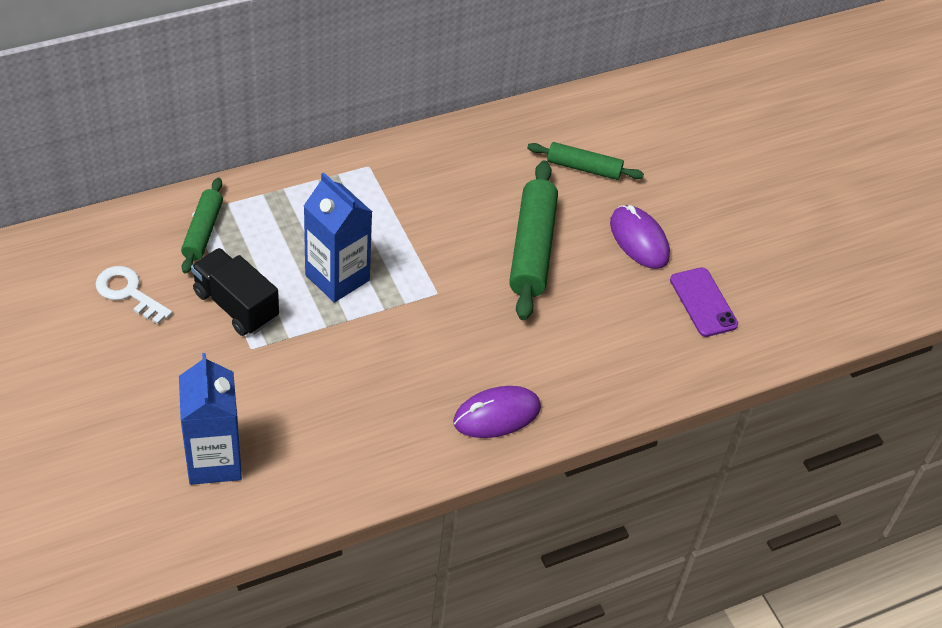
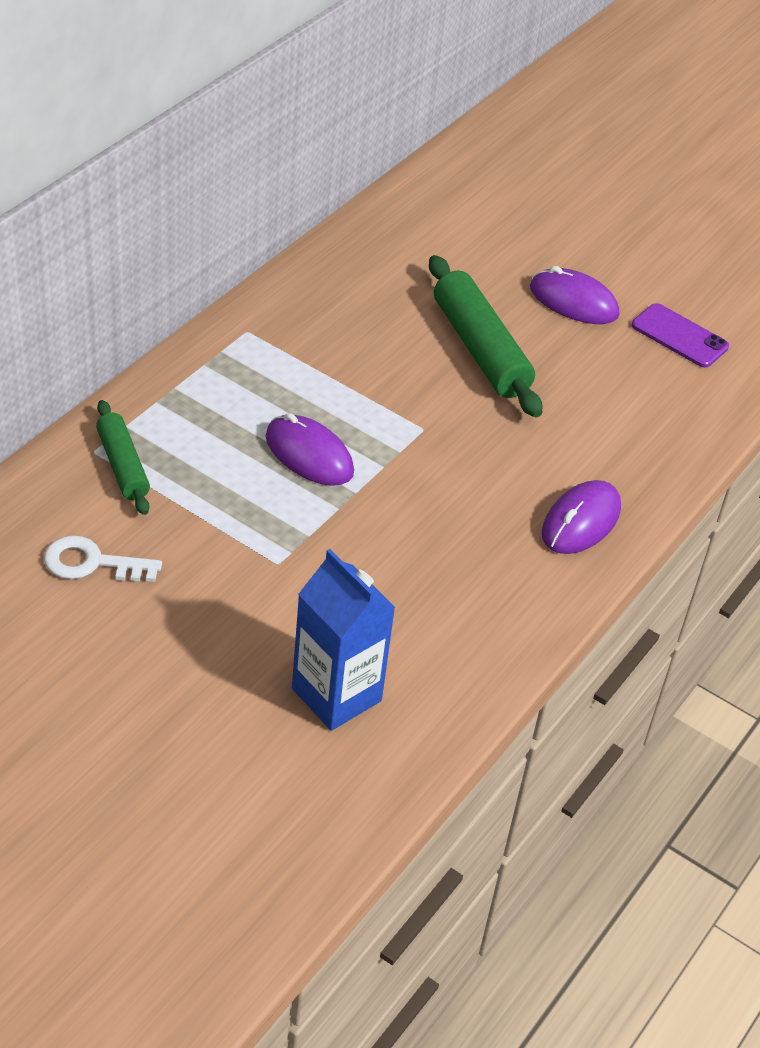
camera: 30 degrees left, 5 degrees down
(236, 305) = (224, 527): black truck -> none
(337, 278) = (309, 455): blue carton -> purple mouse
(584, 168) = (465, 253): green rolling pin -> none

